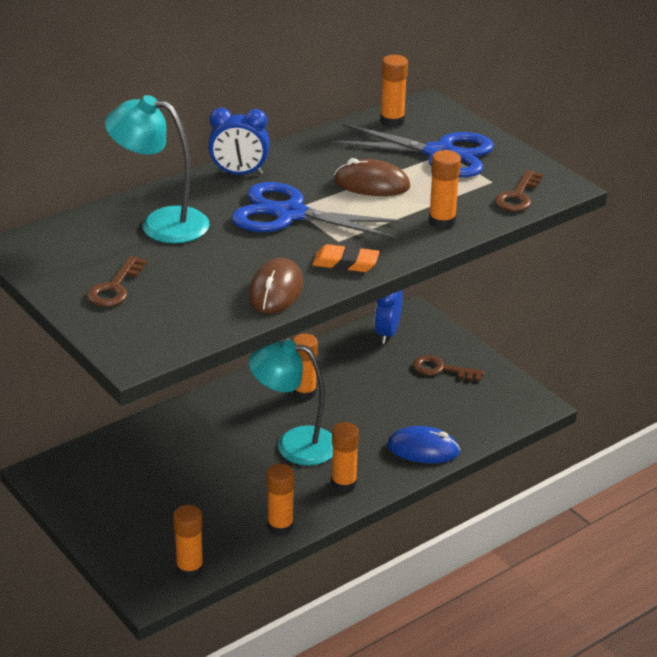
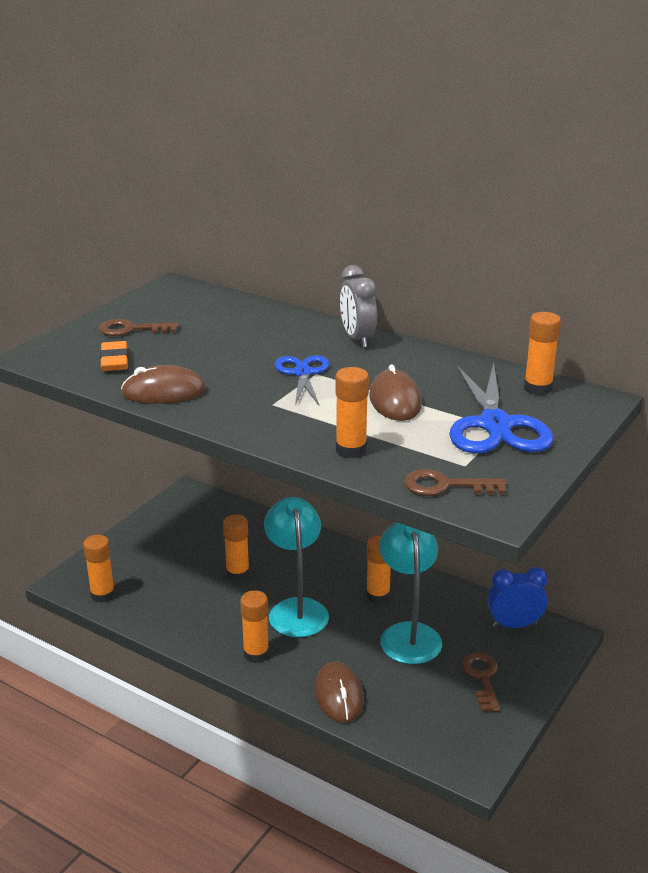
camera: 70 degrees right, 5 degrees down
(161, 224) = (244, 326): turquoise lamp -> turquoise lamp (408, 634)
(239, 173) = (357, 339): blue clock -> grey clock
(280, 526) = (177, 630): orange glue stick -> orange glue stick (237, 573)
(289, 214) = (302, 373): blue scissors -> blue scissors, size x0.60
(345, 263) = (233, 414): orange eraser -> orange eraser (114, 361)
(423, 449) = (339, 695): blue mouse -> brown mouse

